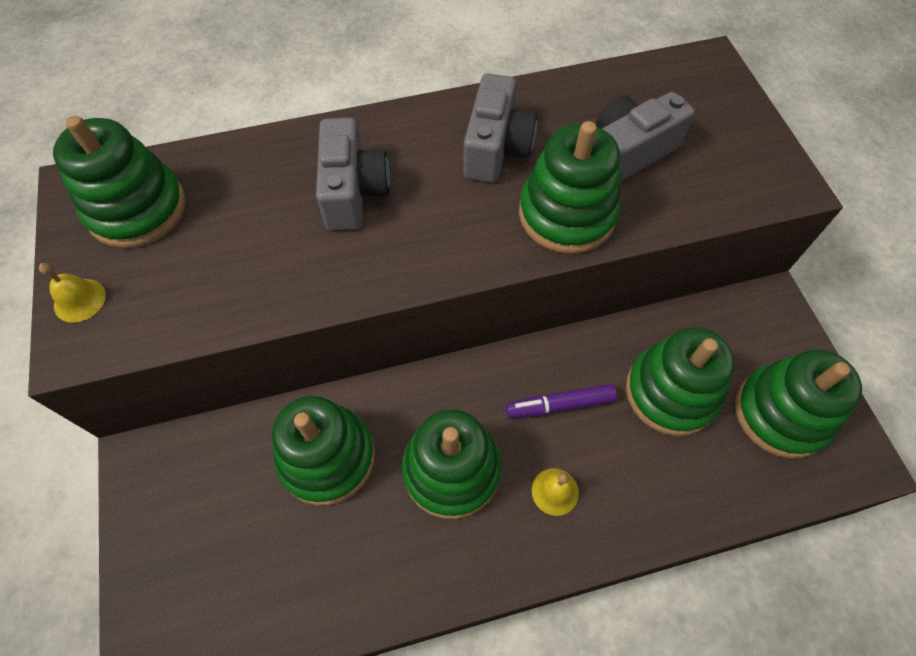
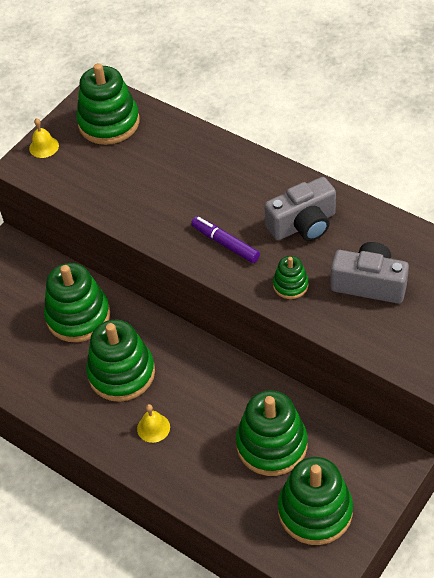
camera: 55 degrees right, 10 degrees down
(353, 191) = (206, 190): grey camera -> none
(559, 405) = (208, 395): purple marker -> purple marker (225, 243)
(567, 214) = (290, 285): green stacking toy -> green stacking toy, size x0.50

